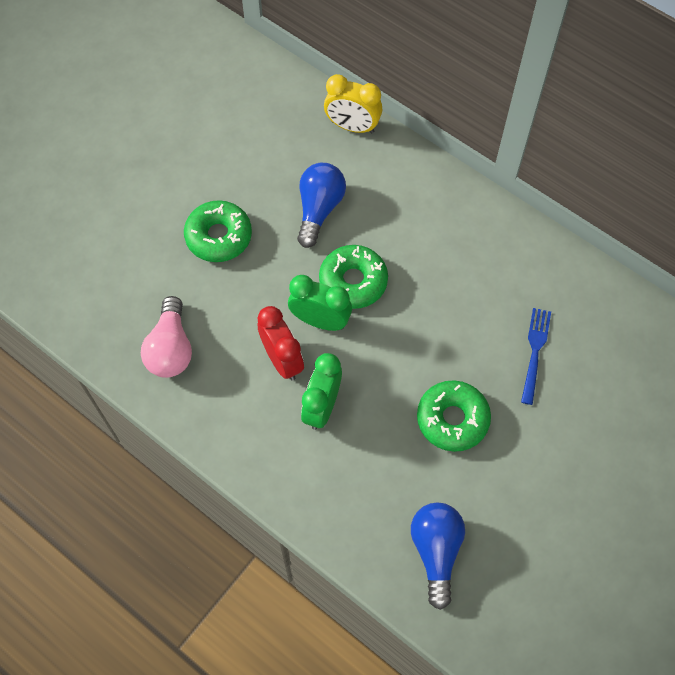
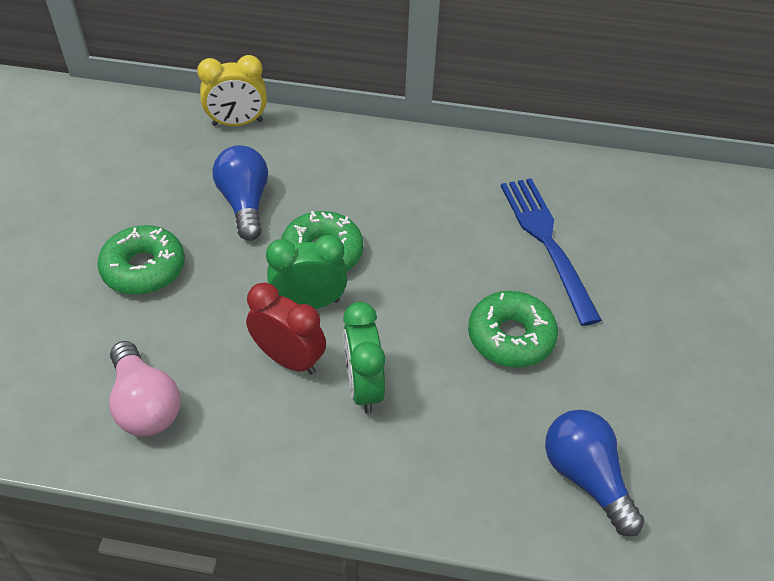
camera: 30 degrees left, 15 degrees down
(535, 352) = (547, 242): blue fork -> blue fork, size x1.64

